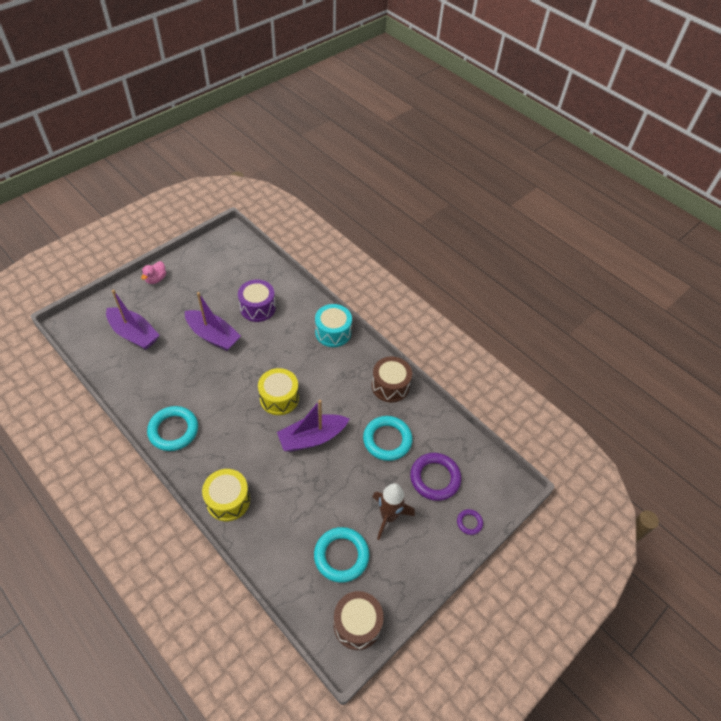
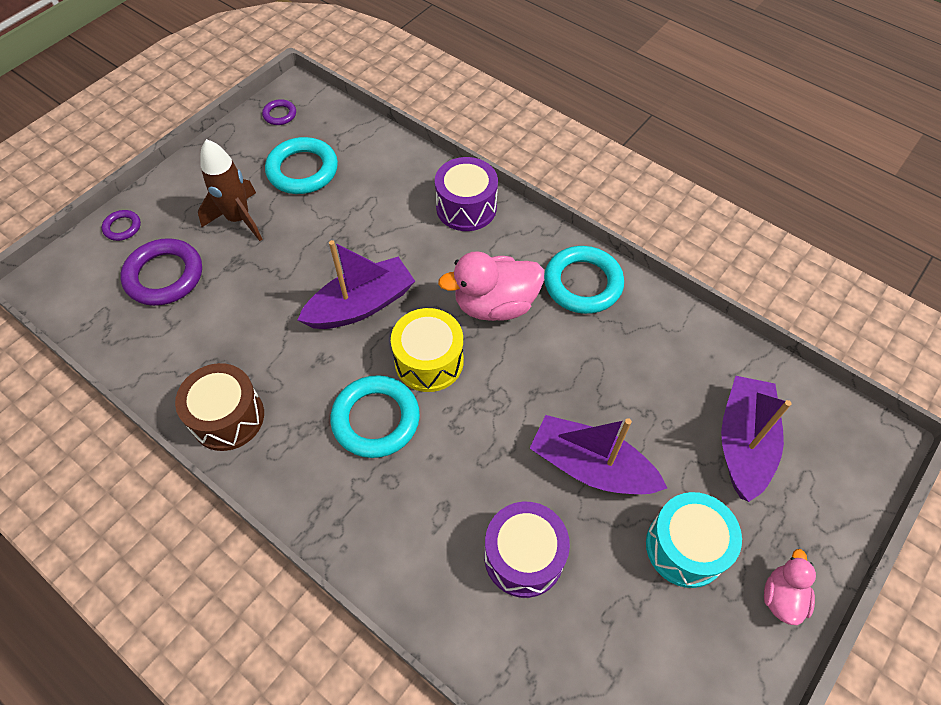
camera: 175 degrees right, 5 degrees up
(134, 334) = (743, 443): purple boat -> purple boat turned 75 degrees clockwise
(228, 500) = (466, 207): yellow drum -> purple drum
(232, 425) = (495, 305): none -> pink duck
(333, 332) = (348, 520): turquoise drum -> turquoise drum (685, 547)
(357, 624) = (280, 114): brown drum -> purple ring
(387, 440) = (237, 320): turquoise ring -> turquoise ring (376, 419)

